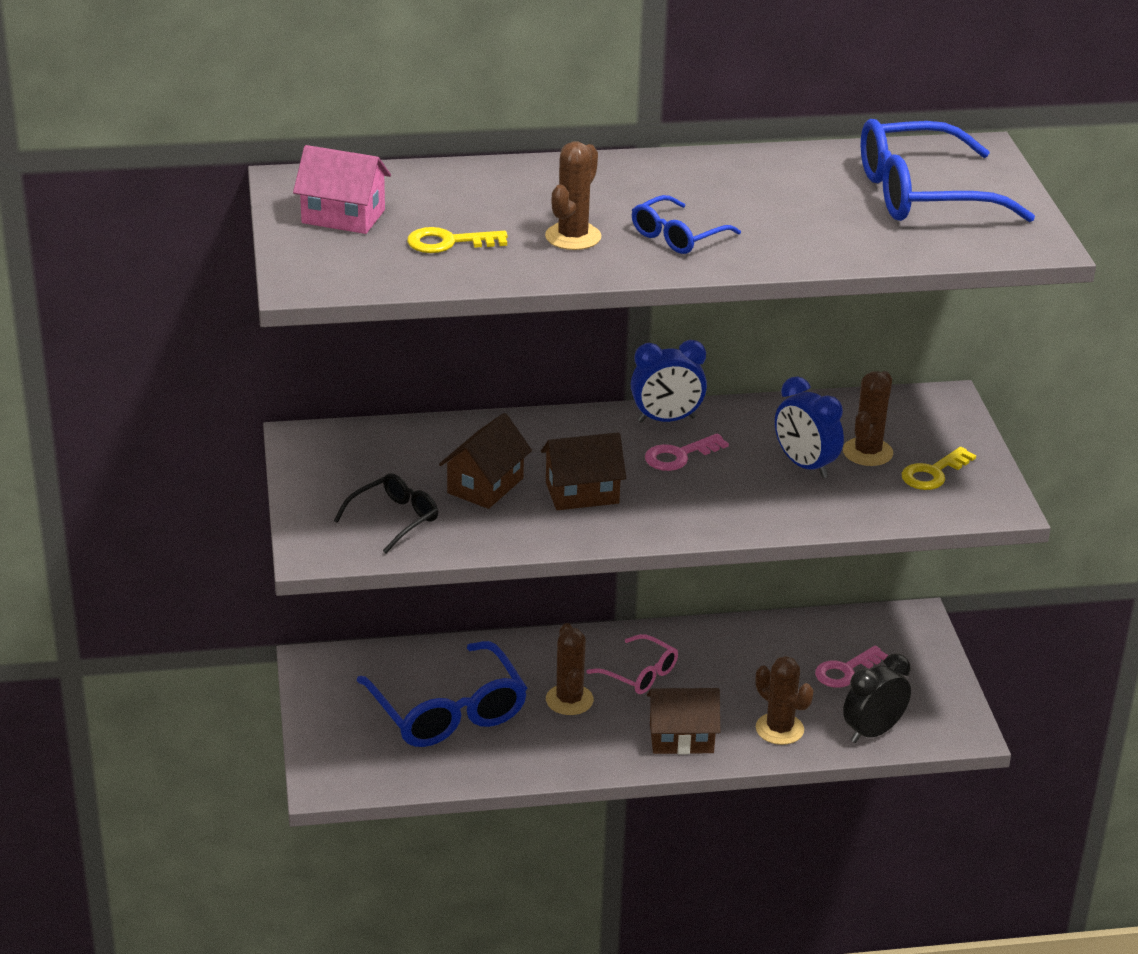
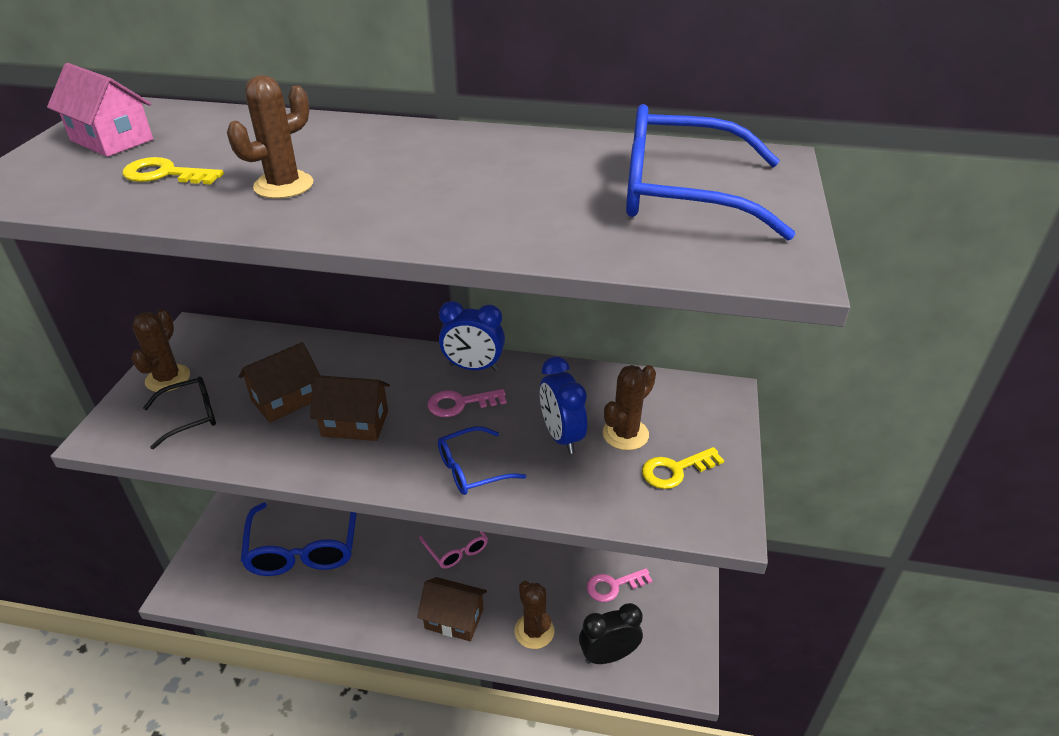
camera: 20 degrees right, 5 degrees up
(569, 700) = (393, 559): brown cactus -> brown cactus (168, 378)
(677, 236) = (384, 200): blue glasses -> blue glasses (471, 469)

